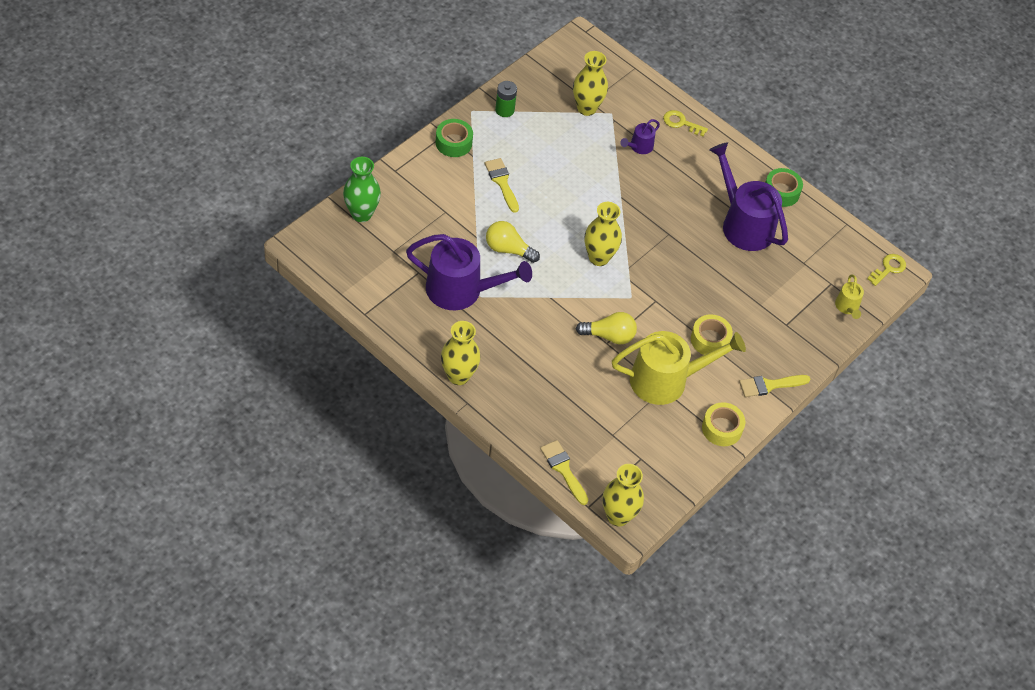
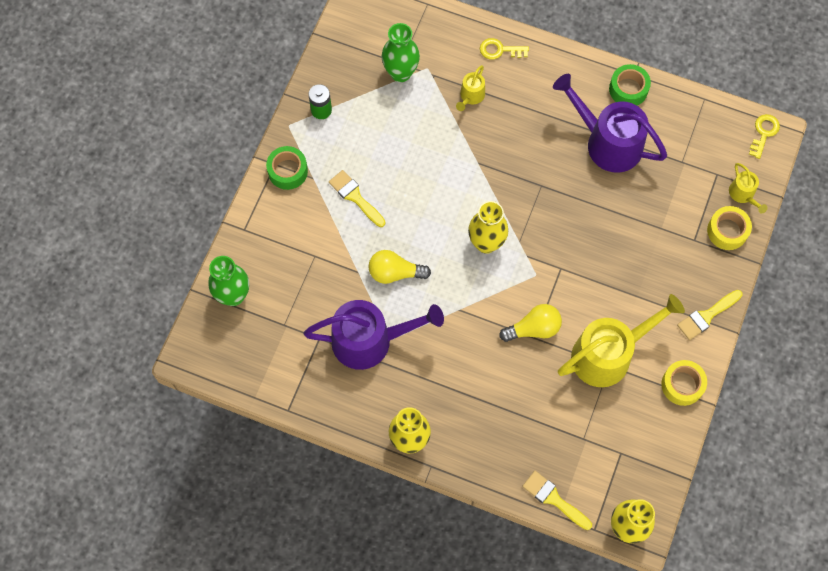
camera: 15 degrees left, 15 degrees up
(586, 108) = (400, 73): yellow vase -> green vase
(639, 147) = (471, 96): purple watering can -> yellow watering can
(710, 340) = (630, 290): yellow tape -> yellow tape (727, 231)

